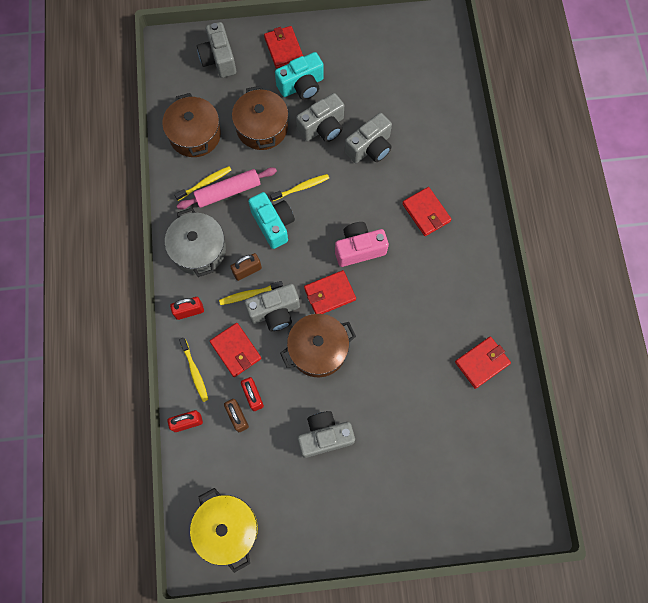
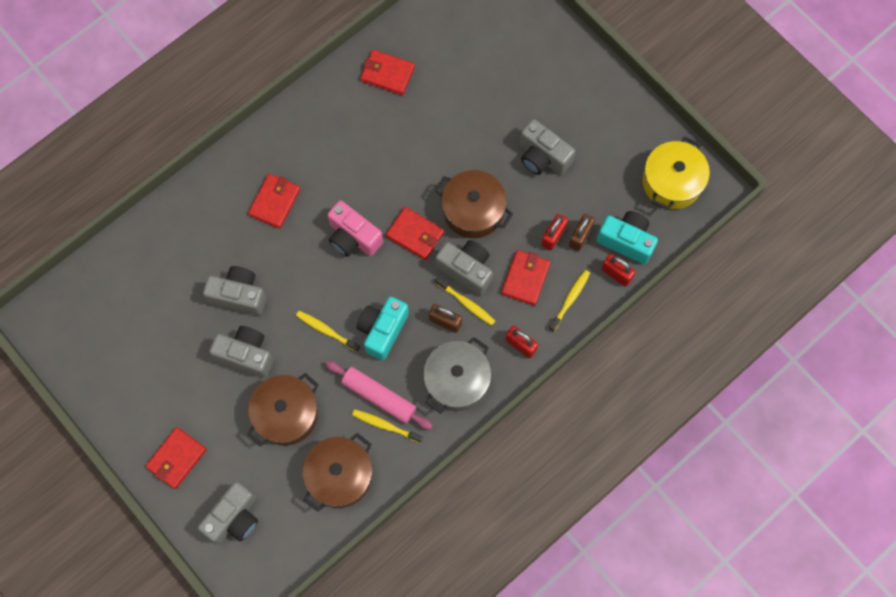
camera: 125 degrees left, 0 degrees up
(302, 86) = (210, 408): turquoise camera -> turquoise camera (626, 241)

